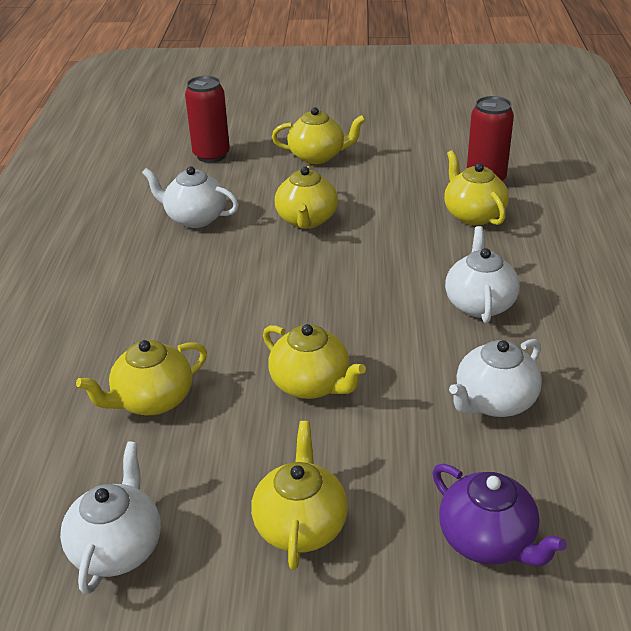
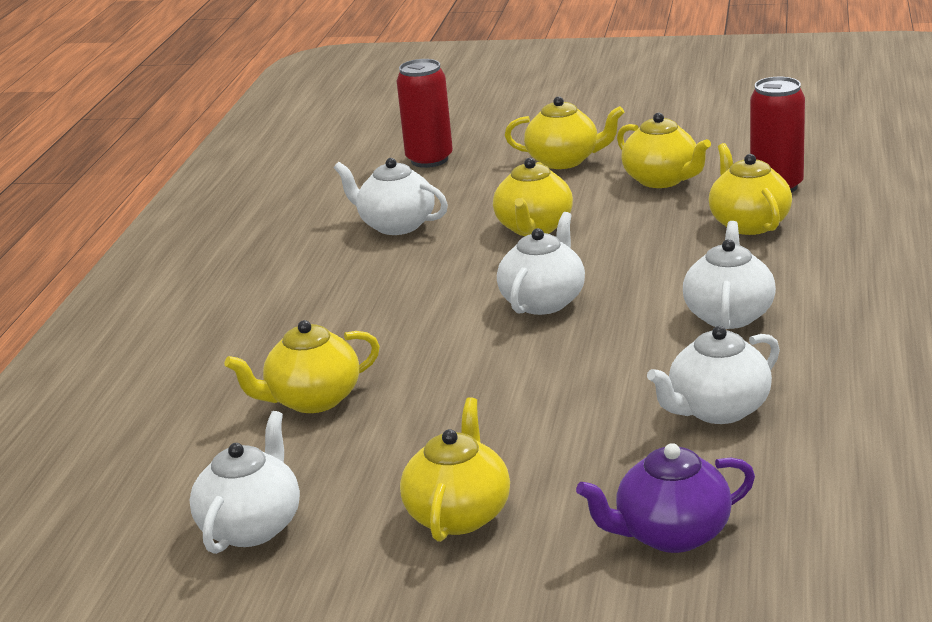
camera: 10 degrees right, 10 degrees down
(311, 384) = (501, 389): yellow teapot -> yellow teapot (662, 180)
(328, 293) = (543, 301): none -> white teapot
(488, 540) = (671, 534): purple teapot -> purple teapot turned 105 degrees clockwise

